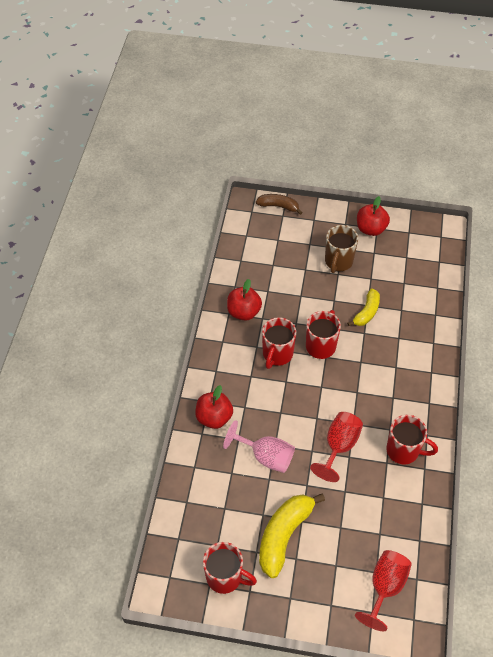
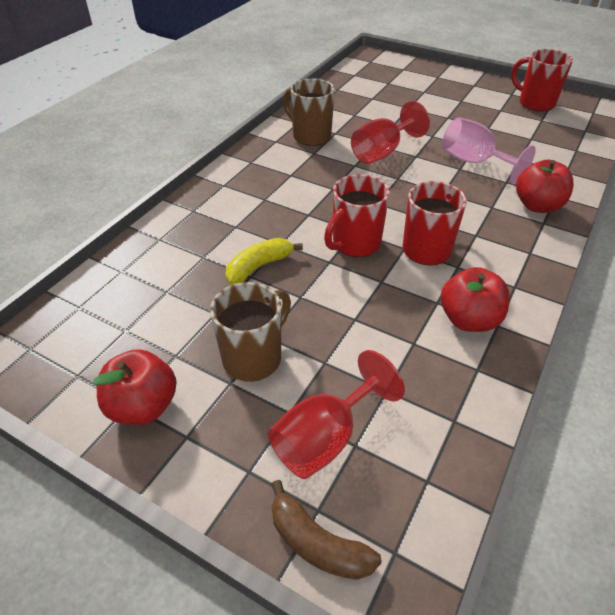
camera: 160 degrees left, 10 degrees down
(284, 535) = (469, 113): yellow banana -> none
(385, 587) = (385, 76): red goblet -> red goblet (325, 438)
(404, 450) = (310, 136): red mug -> brown mug

